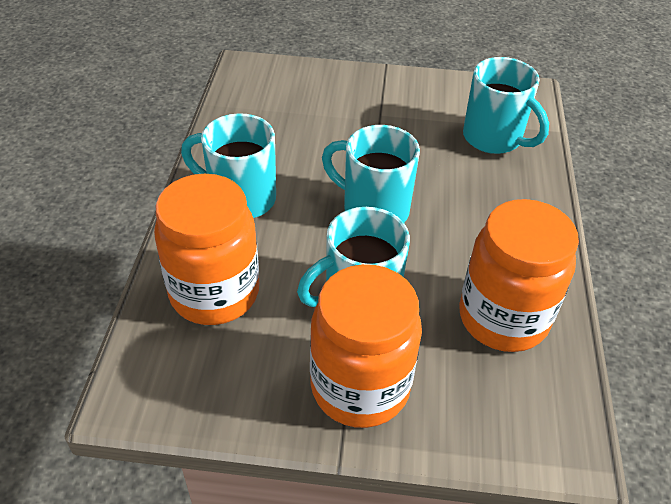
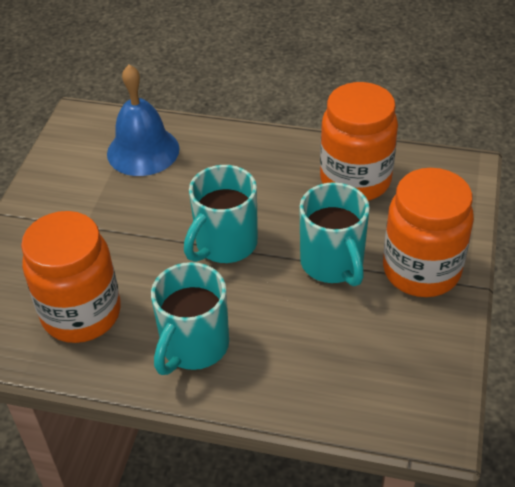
camera: 80 degrees left, 0 degrees up
(214, 293) = (321, 367): orange jar -> orange jar (81, 314)
(494, 139) = (143, 151): turquoise mug -> blue bell

